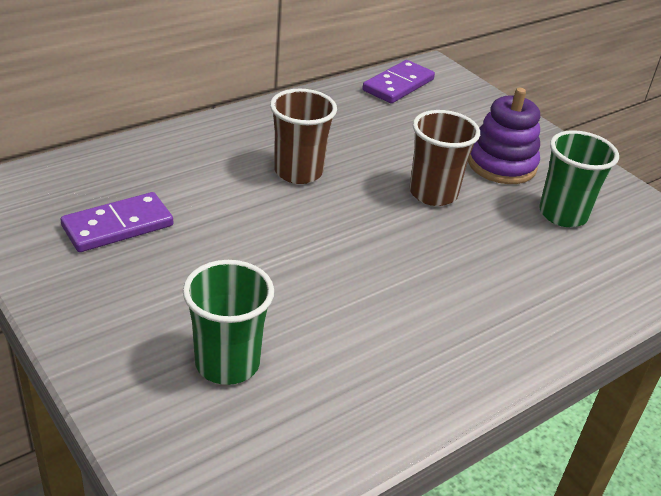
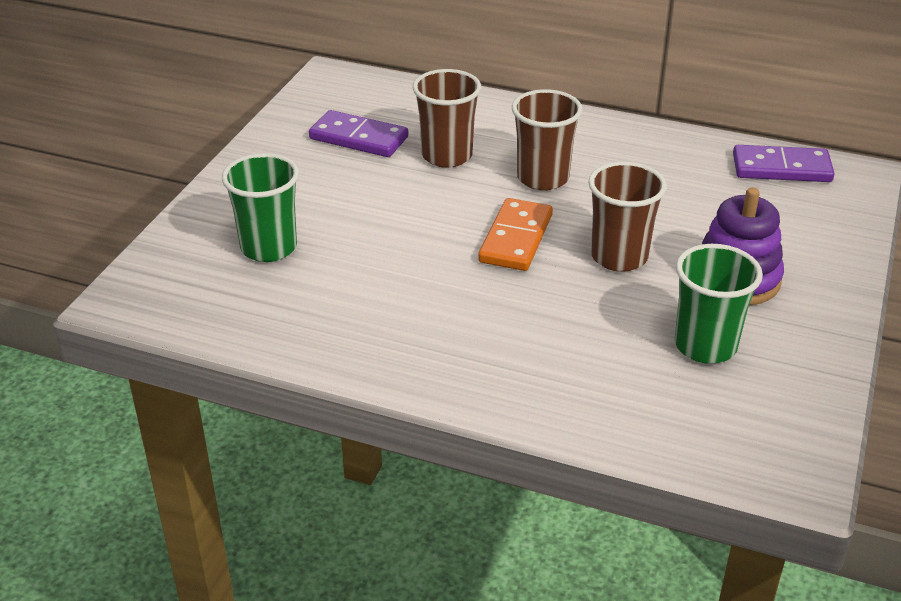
camera: 60 degrees right, 0 degrees up
(209, 197) = (447, 156): none -> brown cup
(363, 224) = (515, 238): none -> orange domino

